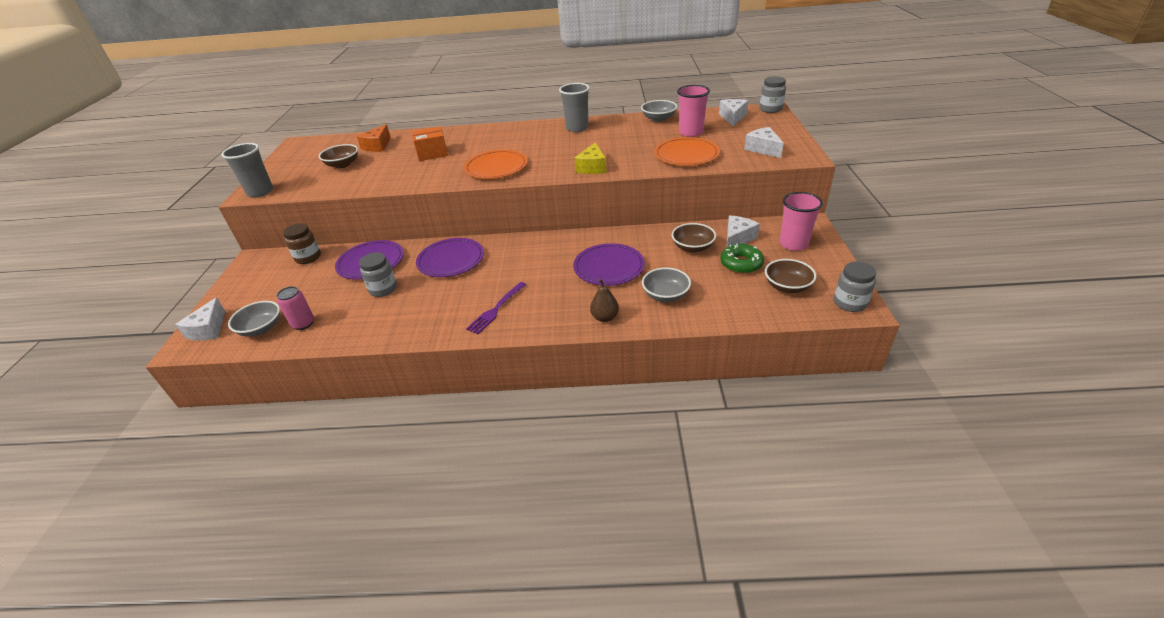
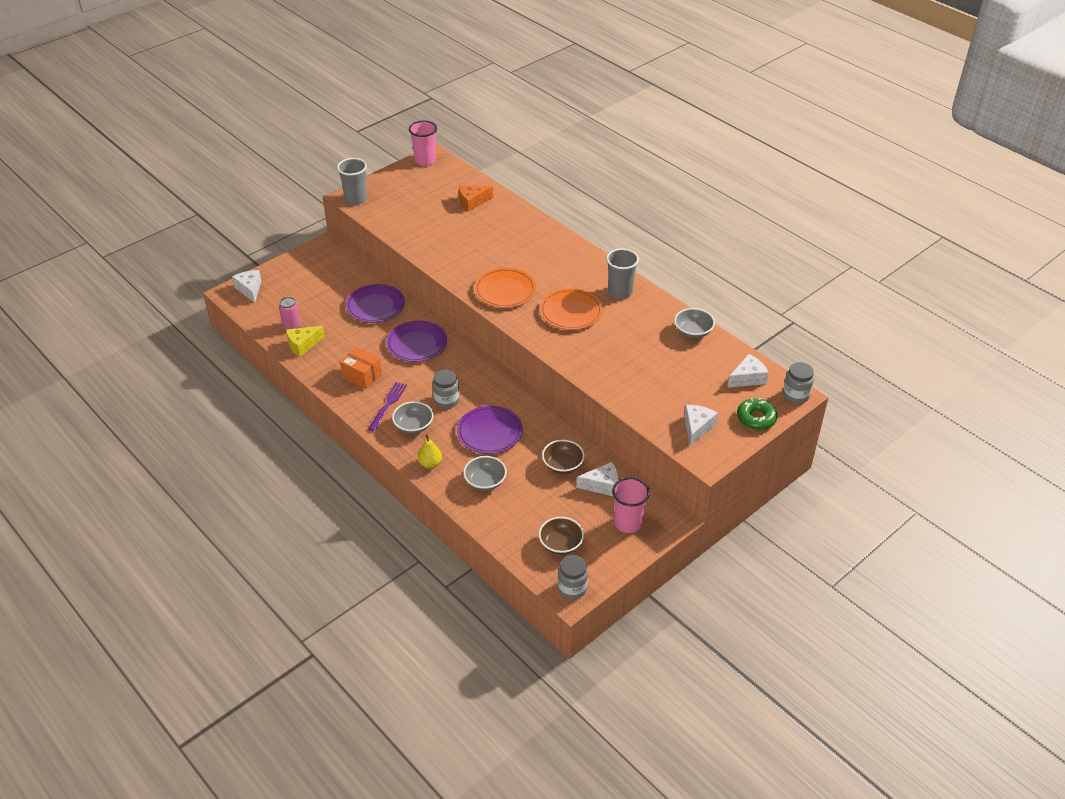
camera: 45 degrees right, 5 degrees up
(208, 329) = (250, 289): white cheese -> white cheese turned 105 degrees clockwise
(261, 328) = (271, 311): grey bowl -> grey bowl (413, 426)
(308, 257) = (350, 271): brown jar -> none
(343, 164) = (428, 207): brown bowl -> none
(383, 289) = (355, 335): grey jar -> grey jar (446, 400)
(432, 153) = (491, 240): orange box -> orange box (362, 376)
(496, 309) = (388, 404): purple fork -> purple fork turned 120 degrees clockwise
(592, 167) = (558, 343): yellow cheese -> yellow cheese (303, 345)
(605, 317) = (430, 464): brown pear -> yellow pear
(686, 155) = (636, 386): orange plate -> orange plate (571, 312)
(691, 132) = (685, 367): pink cup -> pink cup (425, 160)
(741, 264) = (567, 504): green donut -> green donut (756, 418)

